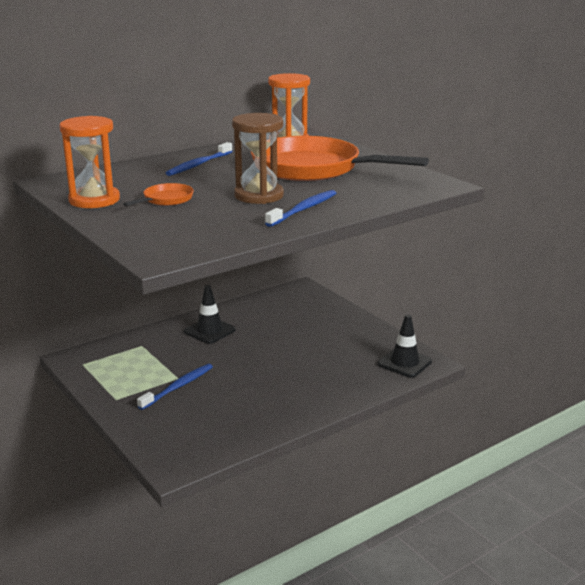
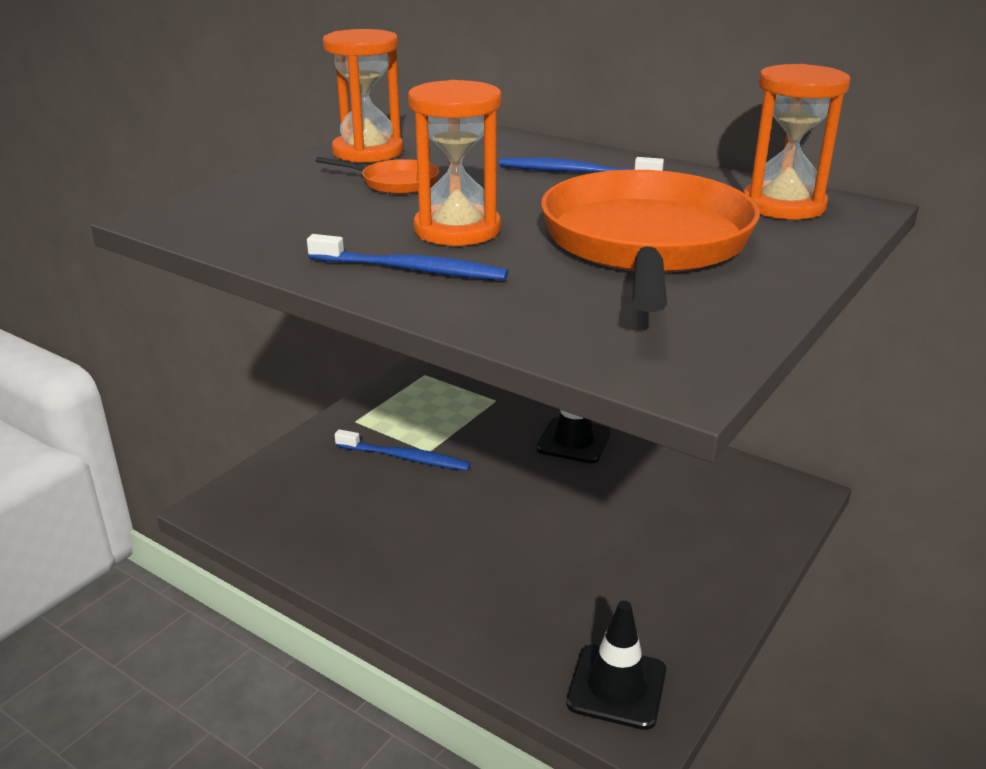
camera: 70 degrees right, 5 degrees up
(259, 196) = (457, 230): brown hourglass -> orange hourglass

